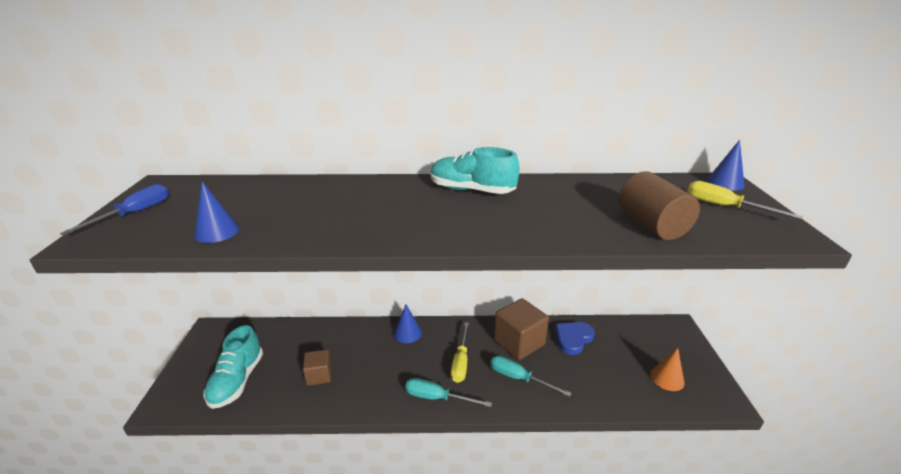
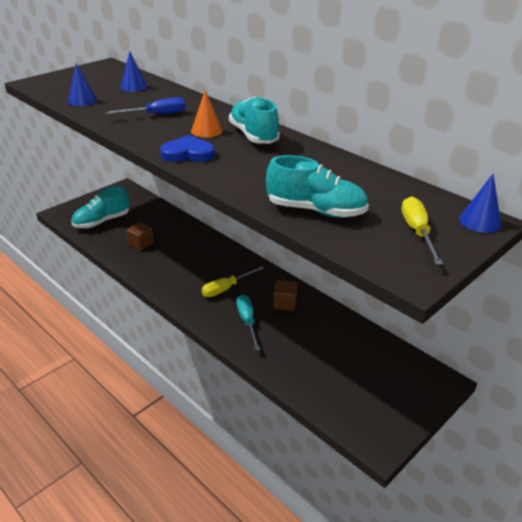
camera: 45 degrees right, 5 degrees up
(134, 214) = (69, 77): blue screwdriver -> blue screwdriver (156, 115)
(407, 333) = (221, 252): blue cone -> blue cone (133, 87)
(437, 398) = (182, 296): turquoise screwdriver -> none
(519, 342) = (284, 303): brown cube -> brown cube, size x0.58
(573, 339) = (329, 327): blue heart -> blue heart (188, 153)
(651, 225) = (316, 210): brown cylinder -> turquoise shoe
(667, 378) = (357, 399): orange cone -> orange cone (206, 131)

